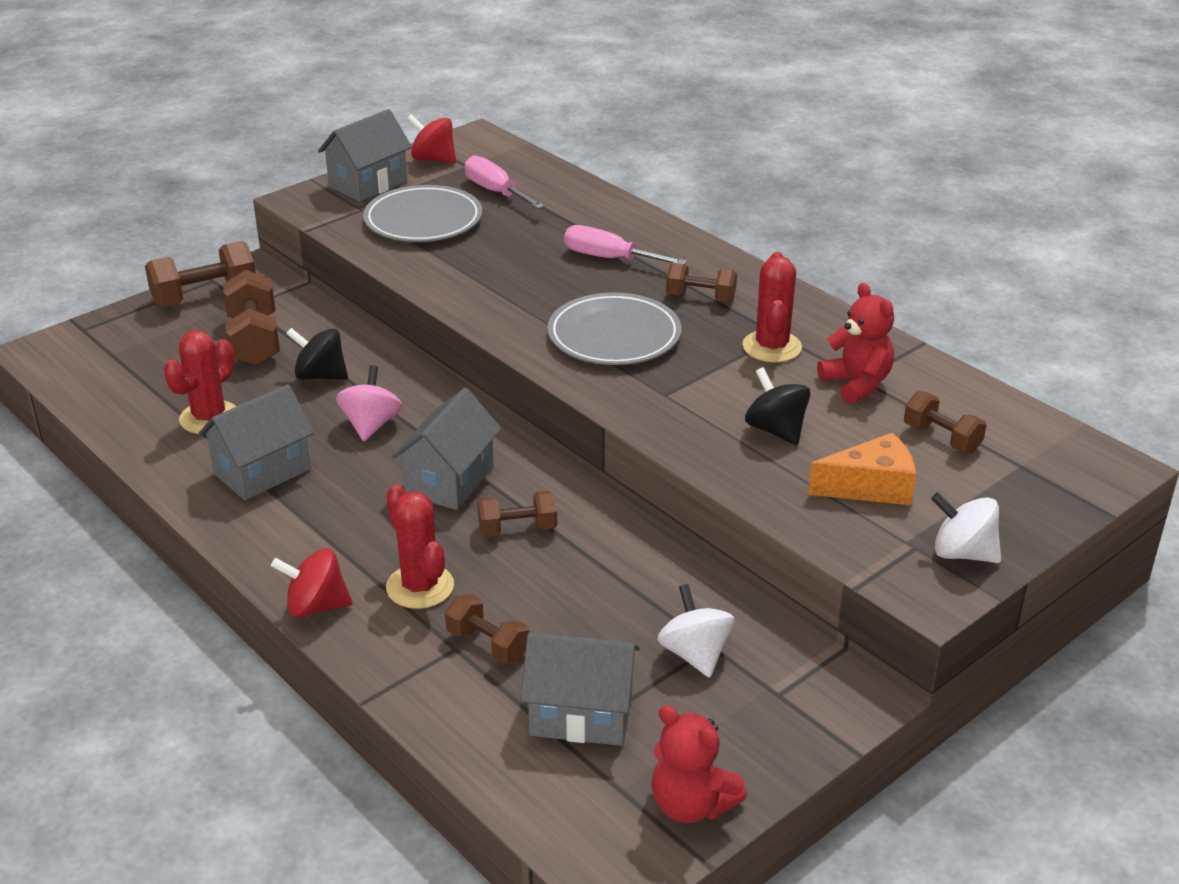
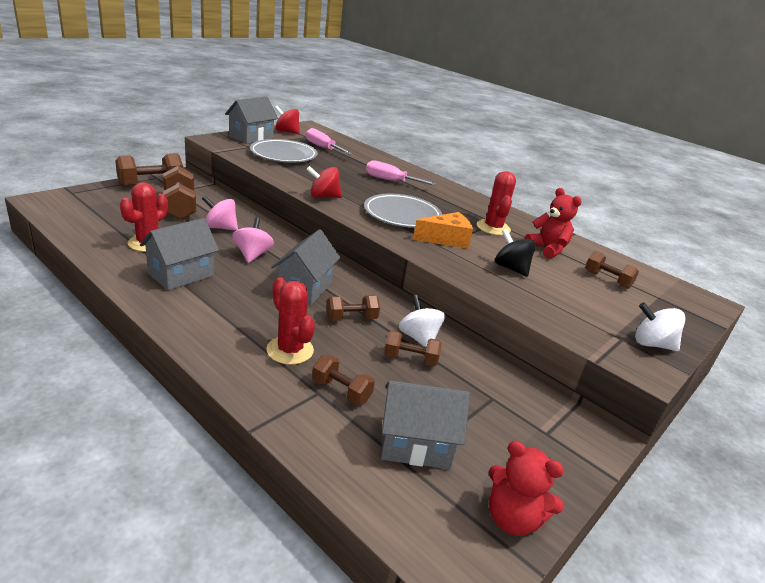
camera: 10 degrees left, 5 degrees down
(316, 606) = (216, 359): red spinning top -> red spinning top (323, 197)
(320, 376) = (220, 227): black spinning top -> pink spinning top
(695, 654) = (484, 403): white spinning top -> white spinning top (418, 338)
(700, 297) = (446, 202): brown dumbbell -> brown dumbbell (410, 359)
(871, 487) = (579, 303): orange cheese -> orange cheese (446, 239)

